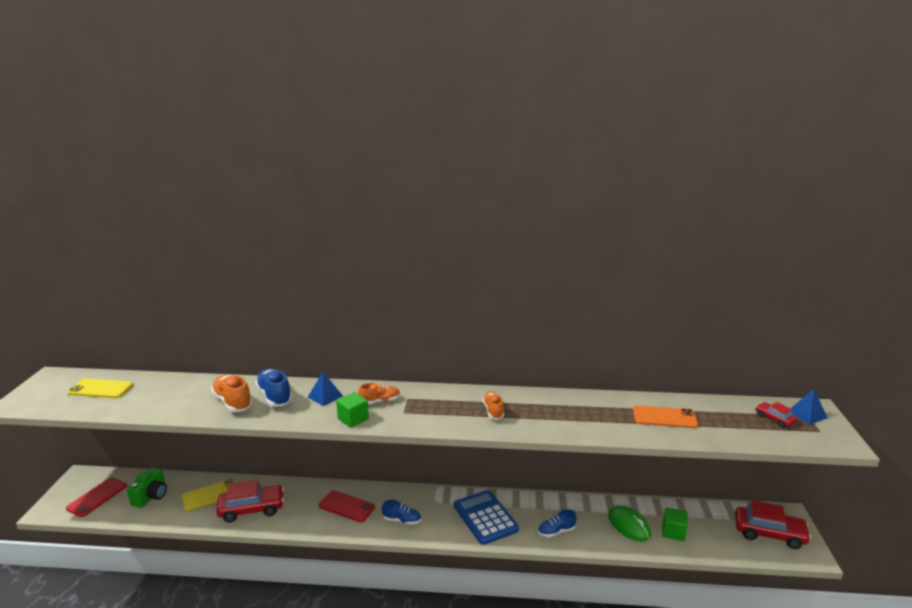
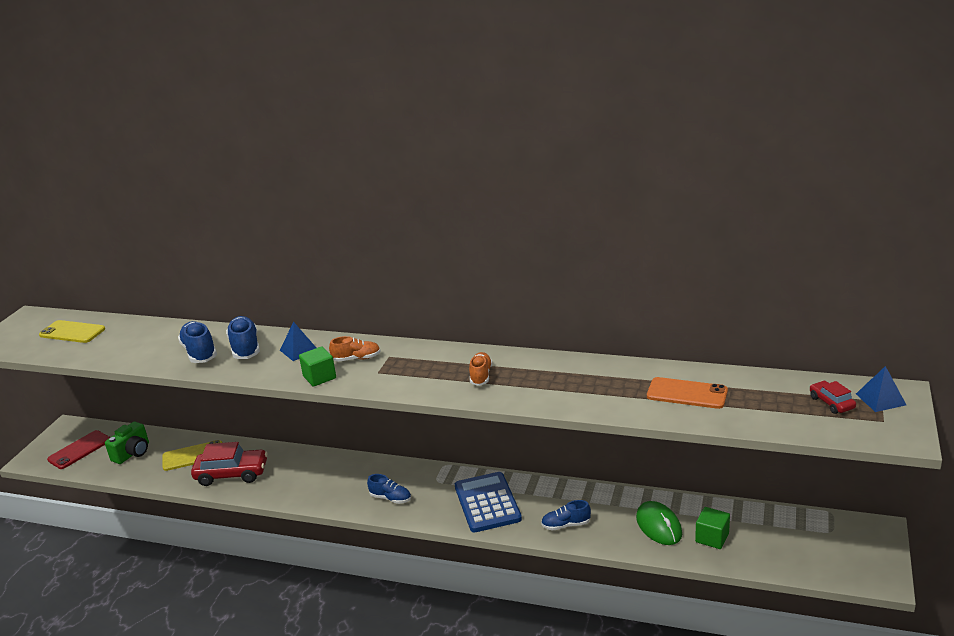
camera: 15 degrees right, 5 degrees up
(233, 402) = (199, 352): orange shoe -> blue shoe
(346, 506) = (334, 479): red phone -> none
(769, 533) = (839, 550): red car -> none

